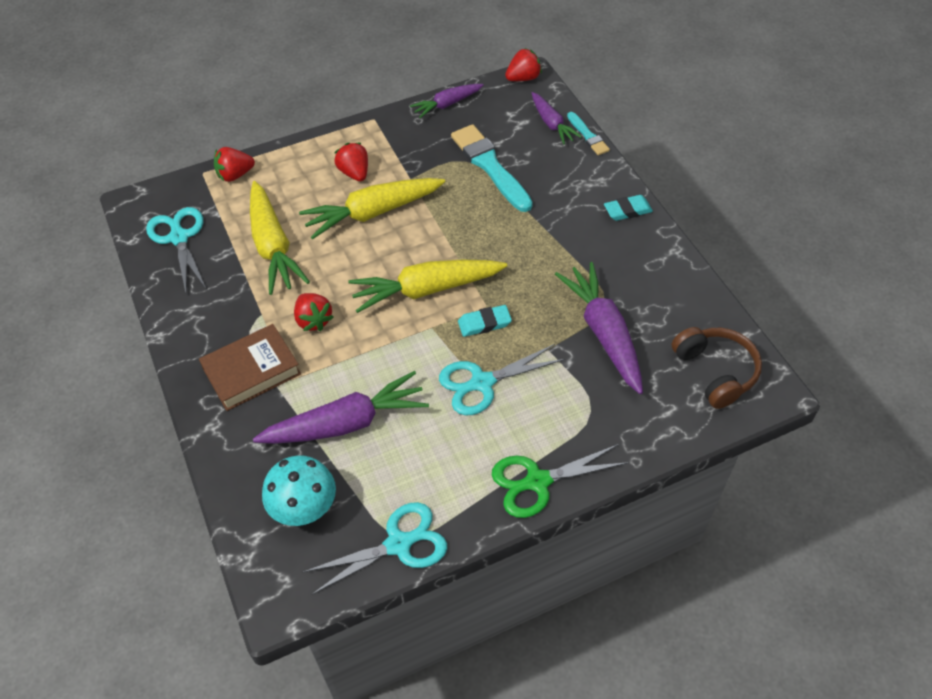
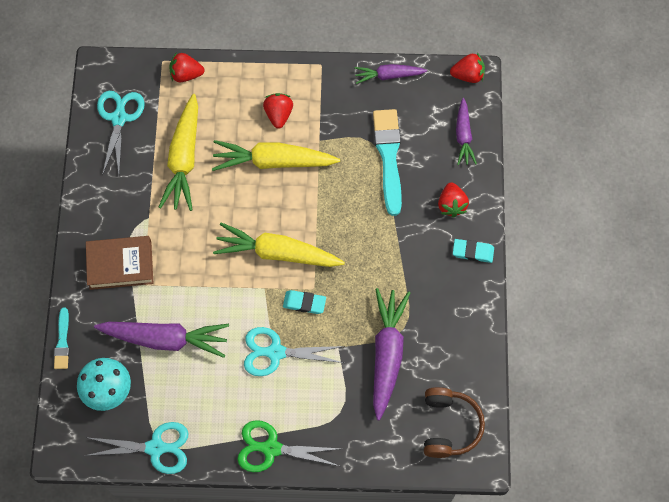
camera: 25 degrees right, 15 degrees up
(313, 320) = (183, 241): red strawberry -> red strawberry (451, 205)
(588, 136) = (486, 162): turquoise brush -> turquoise brush (62, 342)

